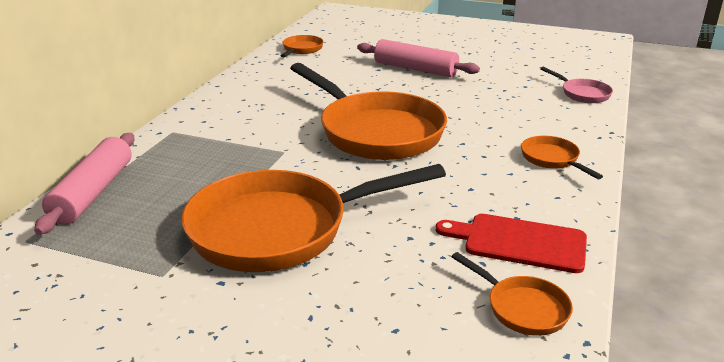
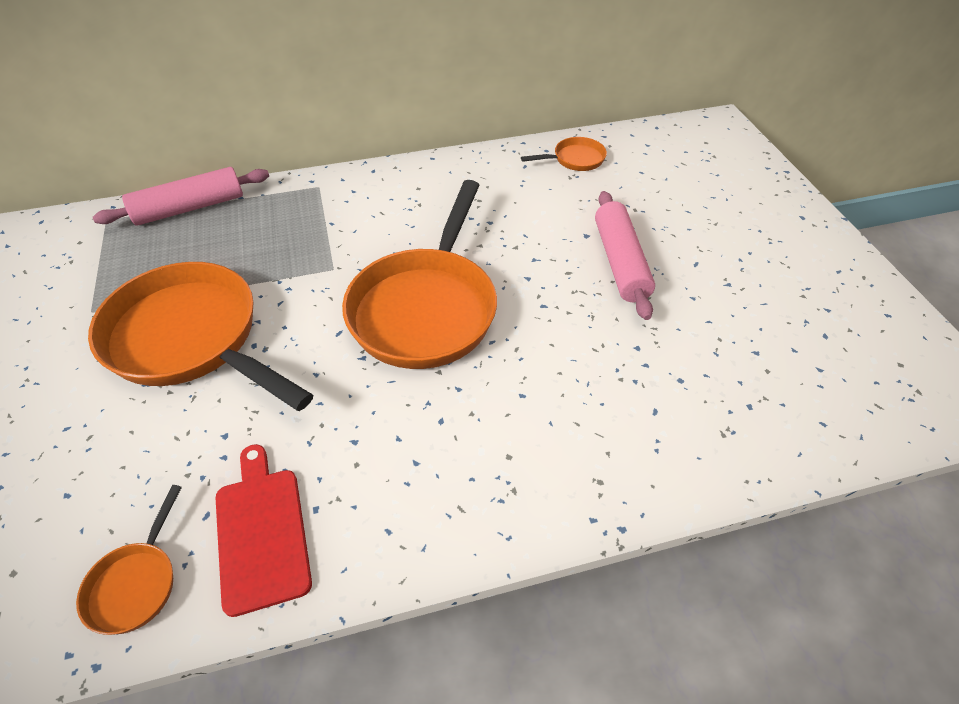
camera: 55 degrees right, 20 degrees up
(552, 159) = (482, 490): orange pan -> none
(582, 94) = (720, 451): pink pan -> none

